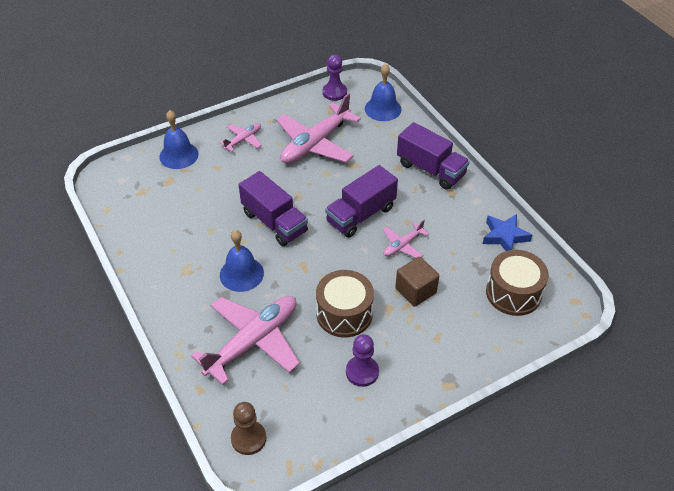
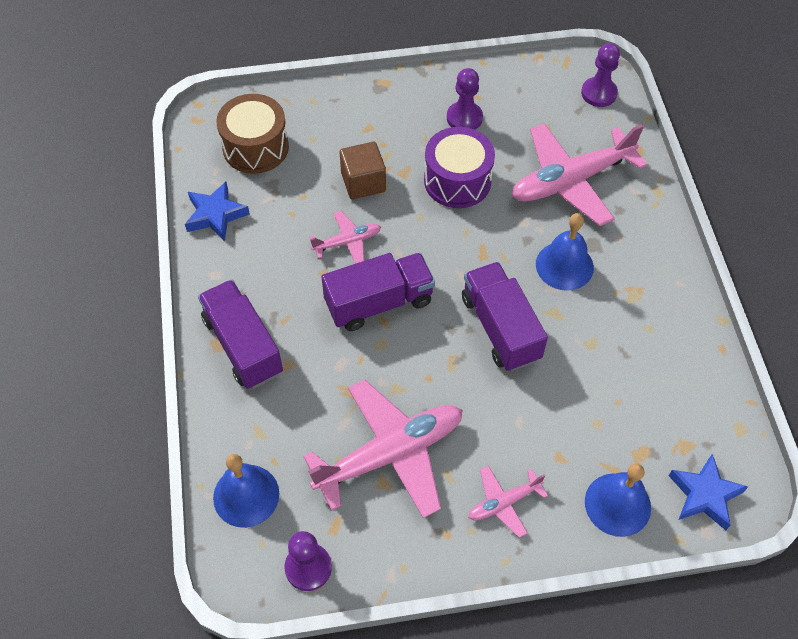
camera: 160 degrees left, 10 degrees up
(128, 171) = (704, 495): none -> blue star
(248, 438) = (599, 93): brown pawn -> purple pawn
(344, 314) = (457, 181): brown drum -> purple drum

